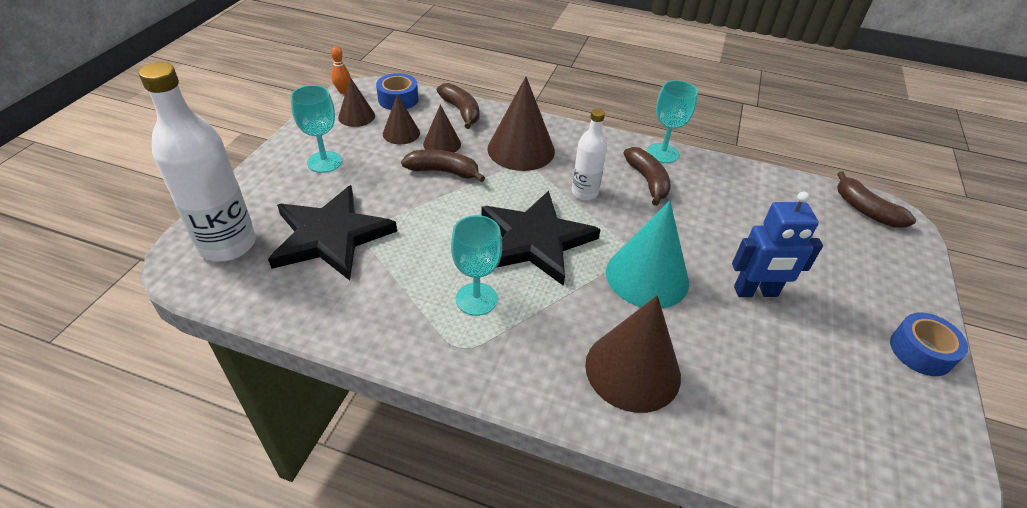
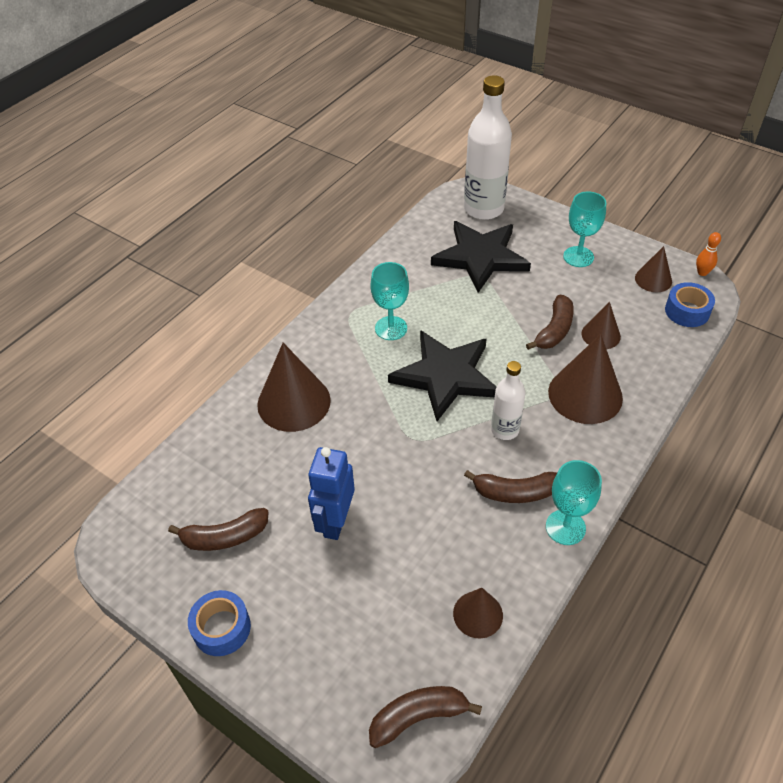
camera: 110 degrees right, 5 degrees up
(401, 133) = (621, 308): brown cone -> brown cone (478, 614)
(461, 111) = (662, 358): brown banana -> brown banana (224, 537)
(647, 276) = (380, 443): turquoise cone -> none

